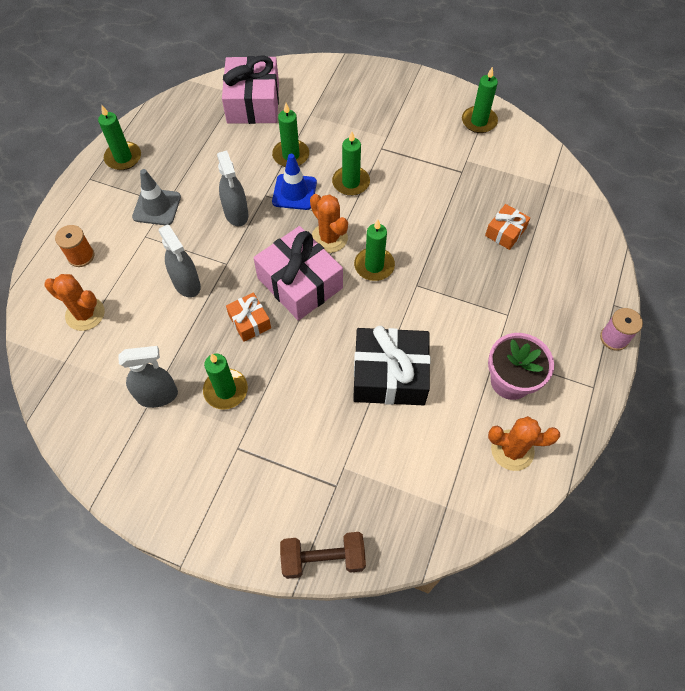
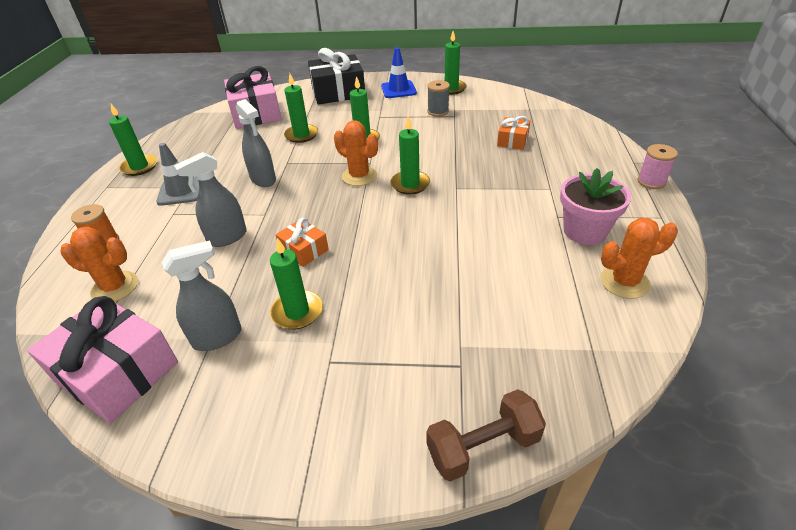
camera: 15 degrees left, 20 degrees down
(187, 284) = (227, 237): grey spray bottle -> grey spray bottle turned 105 degrees clockwise
(294, 192) = (314, 155): blue traffic cone -> blue traffic cone (398, 90)
(300, 283) = (344, 211): pink gift -> pink gift (117, 372)
(389, 375) = (467, 255): black gift -> black gift (338, 92)
(447, 159) = (438, 111): none -> grey spool

